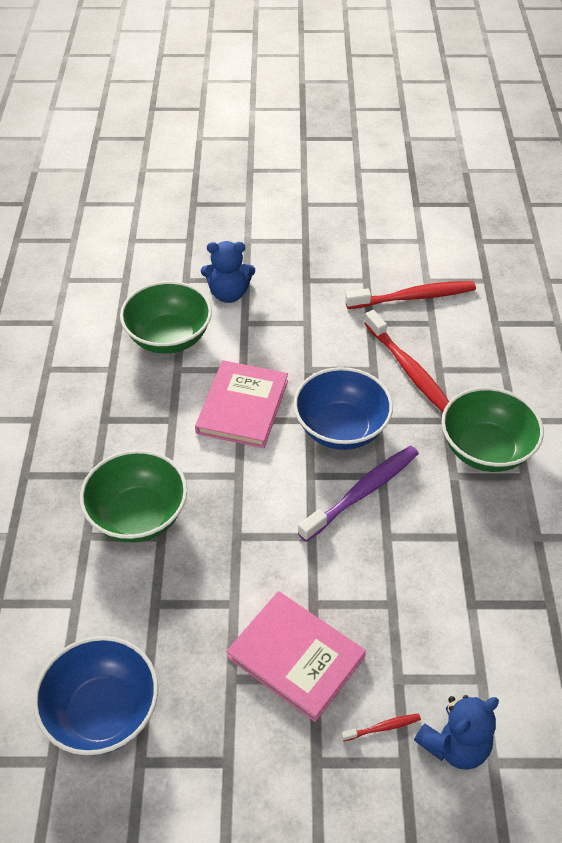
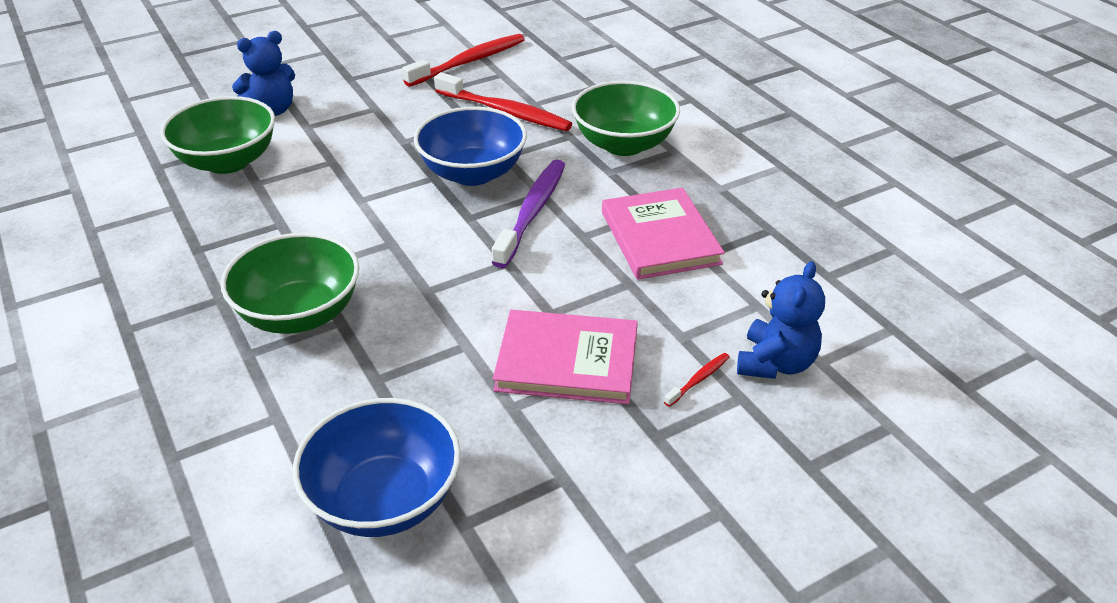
camera: 30 degrees left, 10 degrees down
(242, 407) = (354, 189): pink book -> pink book (660, 238)

